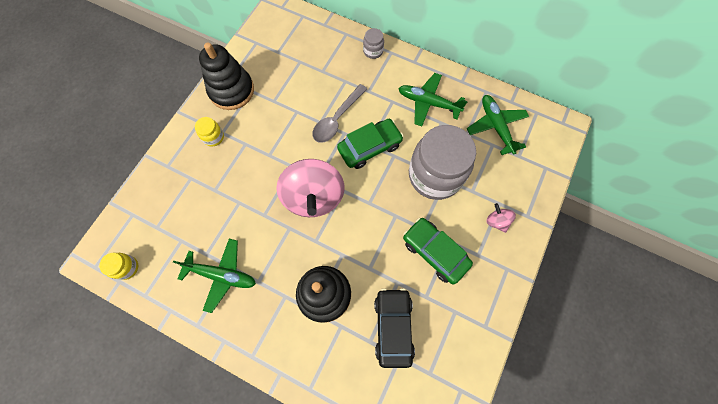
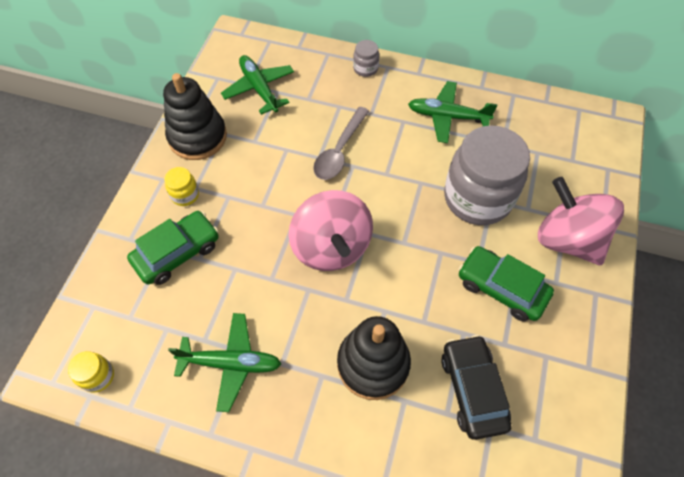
camera: 10 degrees left, 10 degrees down
(369, 147) = (388, 177): green car -> green car (177, 253)
(496, 126) = (536, 131): green plane -> green plane (259, 89)
(497, 221) = (567, 239): pink spinning top -> pink spinning top, size x2.33

